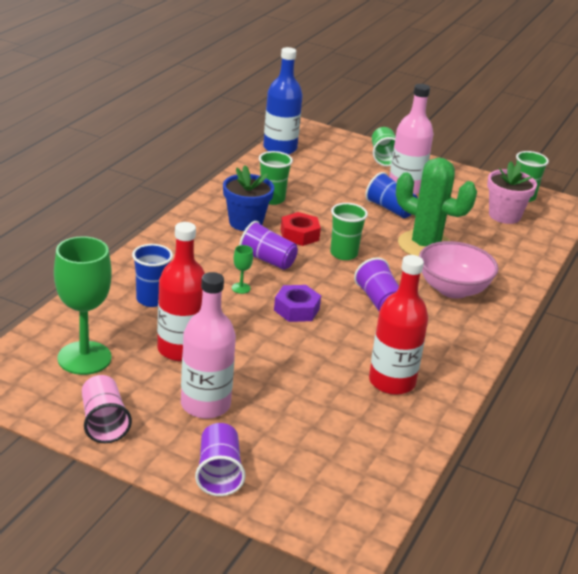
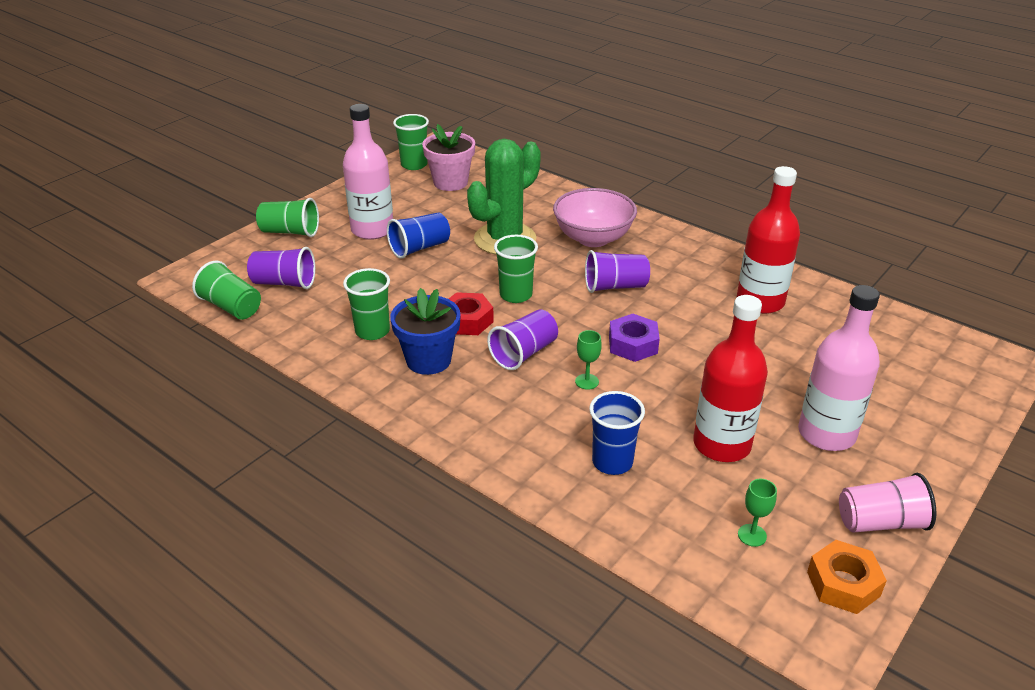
camera: 75 degrees left, 5 degrees up
(39, 396) = (843, 584): none -> orange nut
(84, 358) = (752, 535): green goblet -> green goblet, size x0.40
(218, 473) = (940, 435): purple cup -> purple cup (284, 283)
(280, 148) = (231, 307): blue bottle -> green cup

